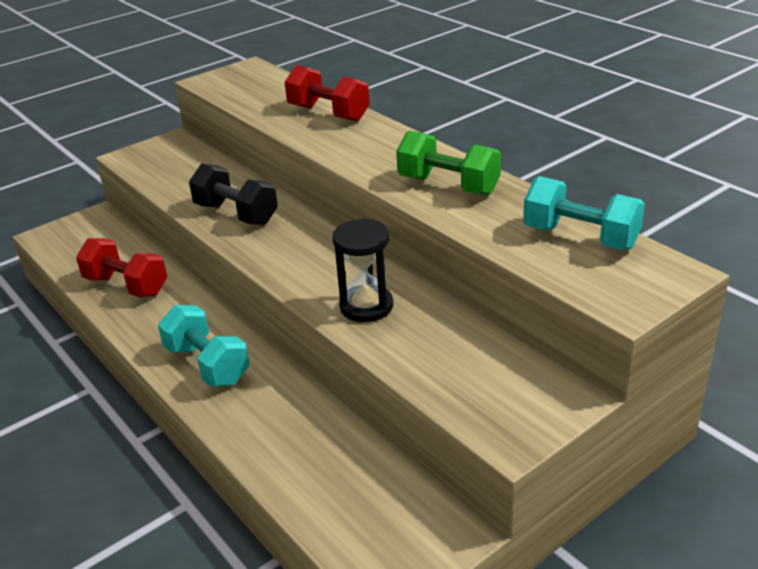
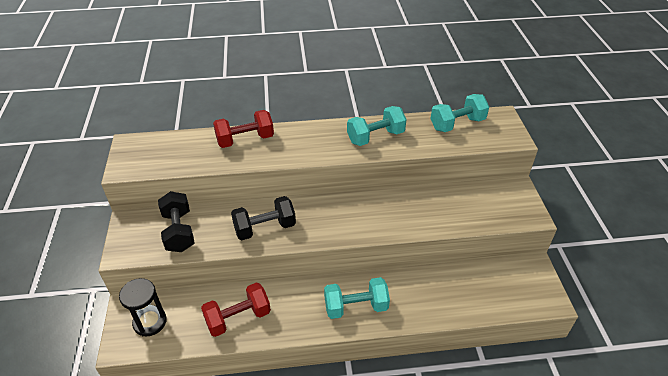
camera: 60 degrees left, 10 degrees up
(183, 169) = (179, 231): none -> black dumbbell
(366, 306) = (406, 216): black hourglass -> black hourglass (150, 322)
(448, 186) = (375, 137): green dumbbell -> turquoise dumbbell

